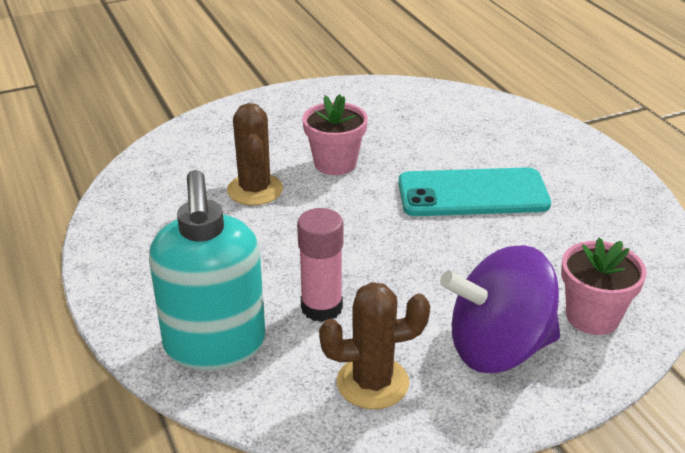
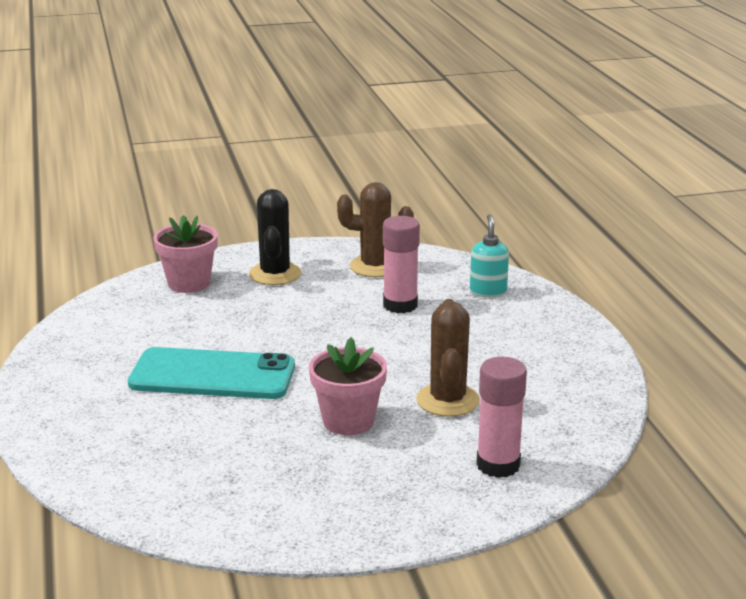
camera: 170 degrees left, 10 degrees down
(213, 141) = (498, 465): none -> pink glue stick
(215, 346) = (488, 292): turquoise soap dispenser -> turquoise soap dispenser, size x0.47
(498, 348) = (275, 274): purple spinning top -> black cactus

